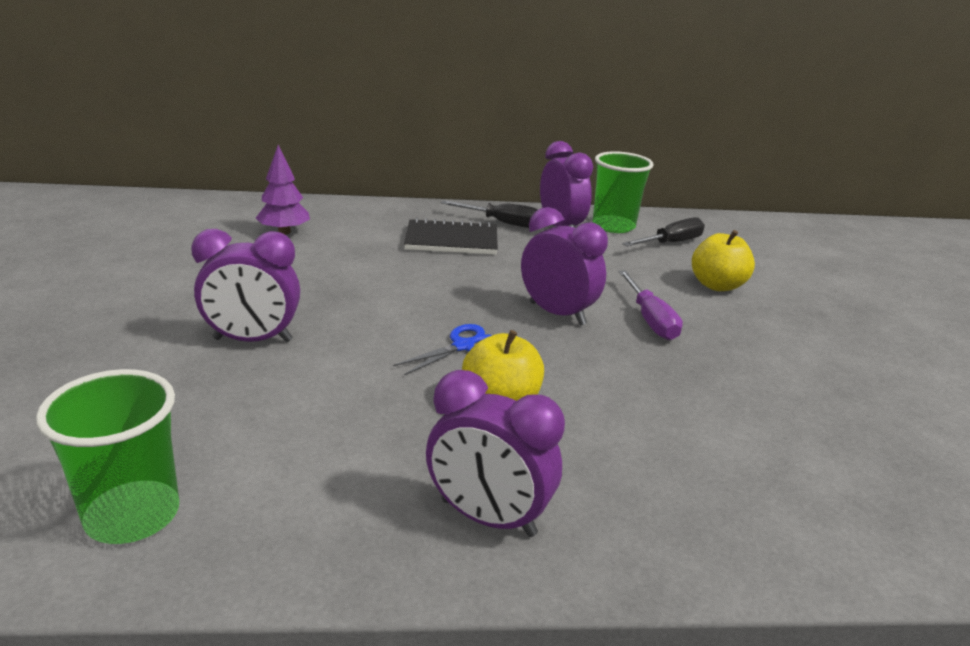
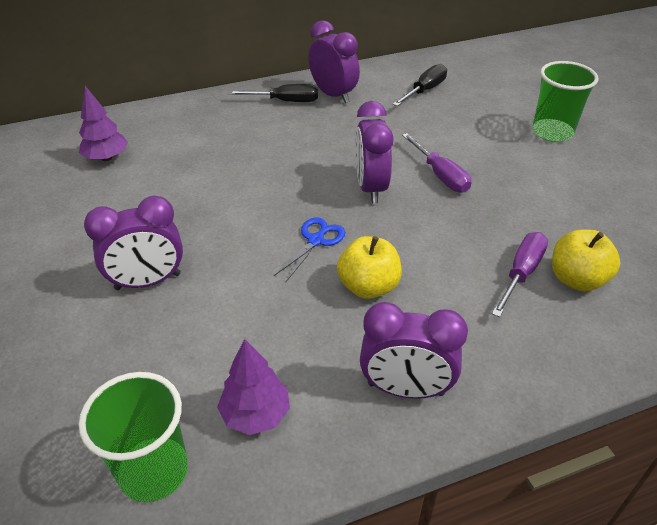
camera: 15 degrees left, 15 degrees up
(287, 492) = (256, 414): none -> purple tree
(451, 240) = (253, 131): black notebook -> none
(557, 313) = (370, 188): purple clock -> purple clock turned 120 degrees counterclockwise
(613, 226) = (373, 82): green cup -> green cup (552, 132)
(708, 436) = (521, 273): none -> purple screwdriver
(717, 285) = (474, 127): yellow apple -> yellow apple (576, 279)

